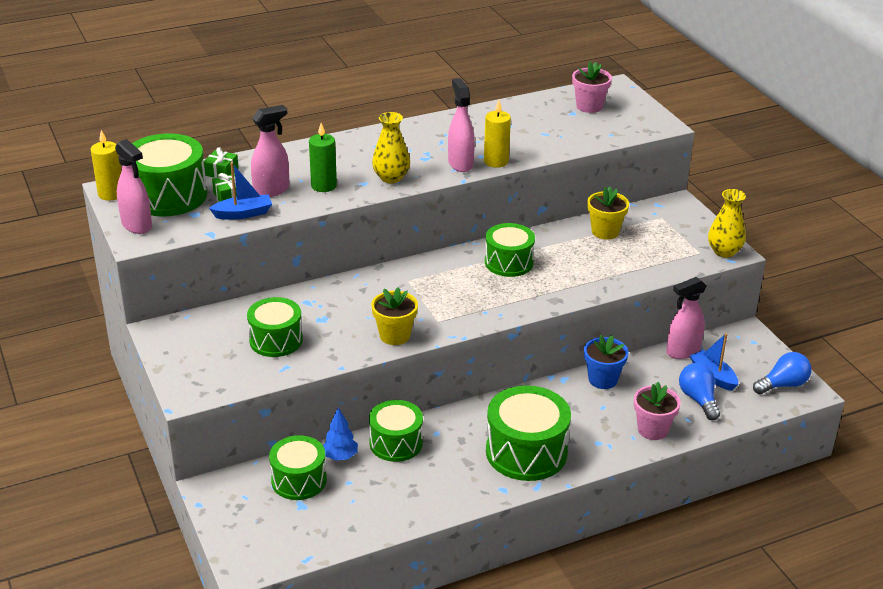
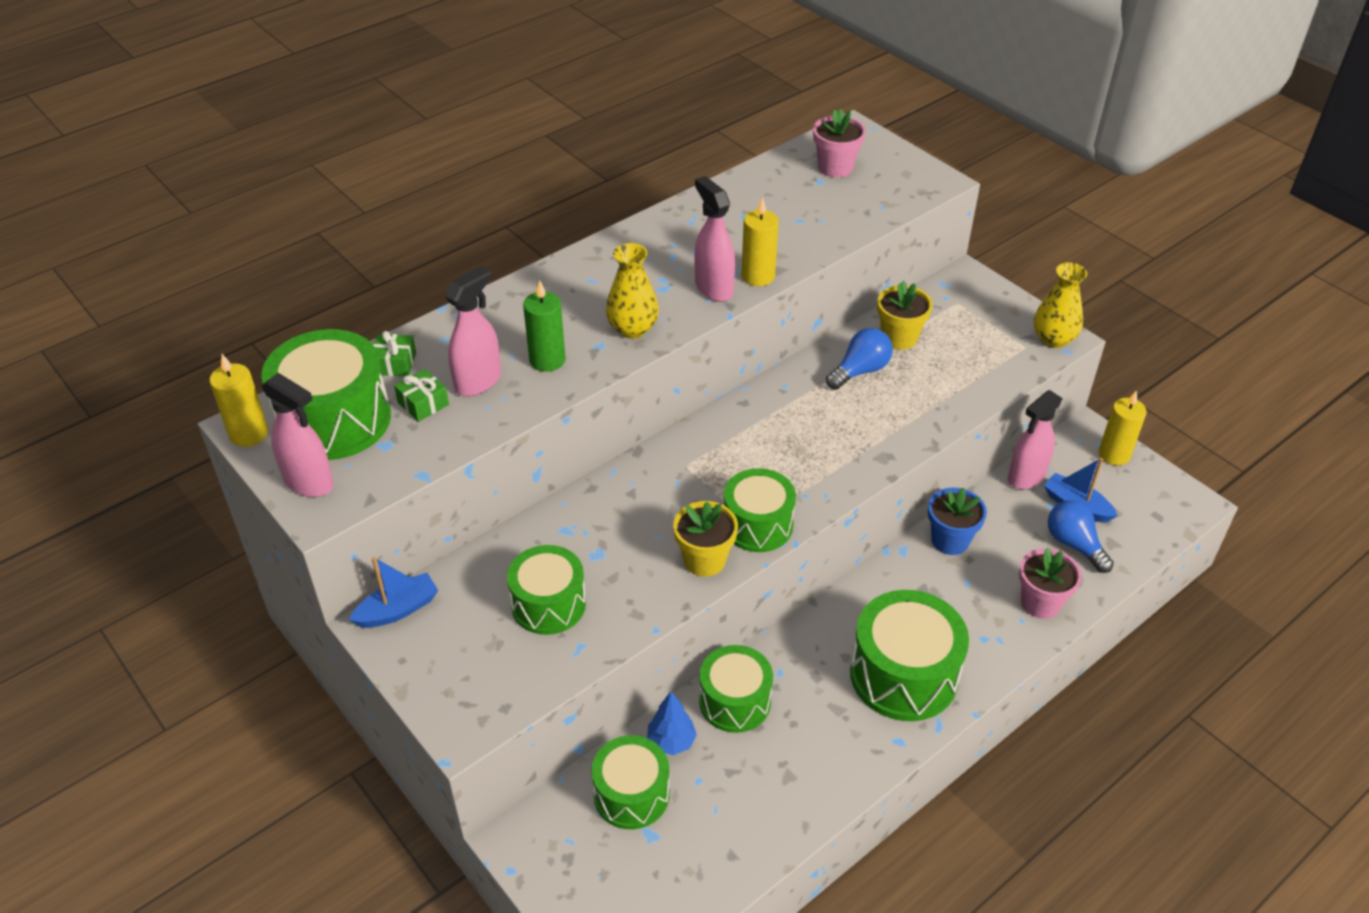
camera: 15 degrees left, 10 degrees up
(243, 214) = (455, 430): blue boat -> blue boat (398, 610)
(509, 262) = (801, 410): green drum -> green drum (757, 525)
(760, 350) = (1114, 454): none -> yellow candle
(783, 385) = (1160, 500): blue light bulb -> blue light bulb (860, 371)

